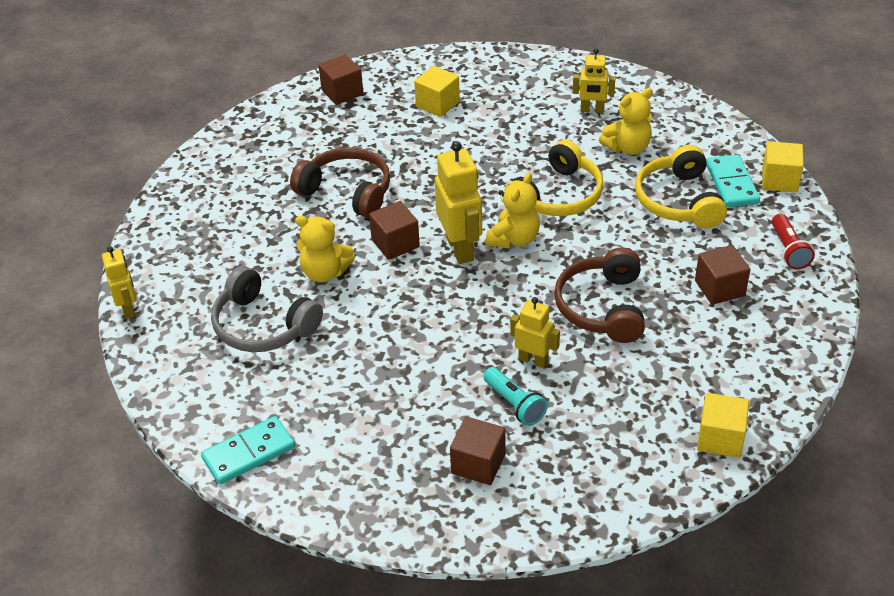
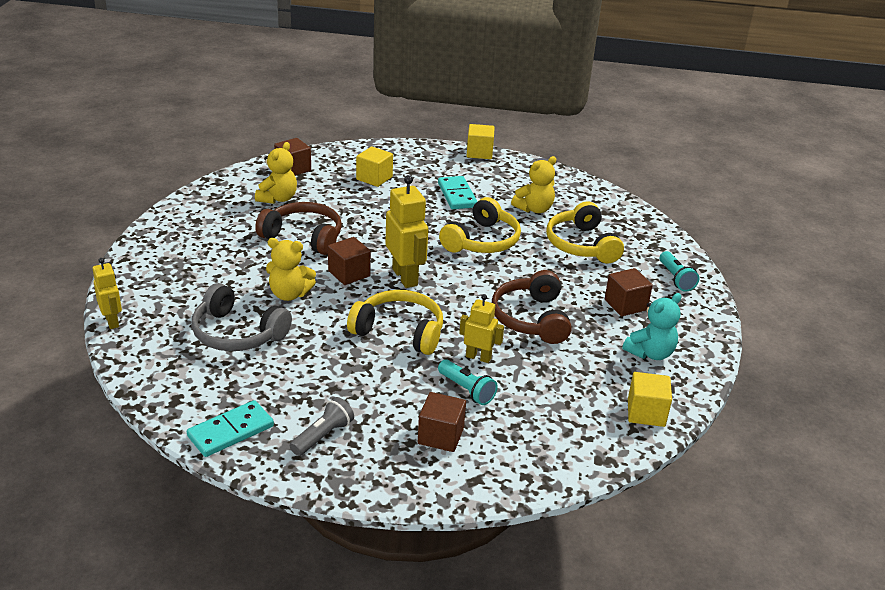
camera: 10 degrees left, 10 degrees down
(347, 461) = (323, 436): none -> grey flashlight
(446, 324) = (399, 331): none -> yellow headphones
(514, 239) = (450, 270): yellow teddy bear -> yellow teddy bear (278, 199)
(592, 110) = (501, 184): yellow robot -> none
(732, 184) = (622, 234): turquoise domino -> turquoise domino (457, 195)
(739, 357) = (650, 353): none -> turquoise teddy bear
(779, 180) = (659, 231): yellow cube -> yellow cube (479, 153)
(788, 250) = (675, 278): red flashlight -> turquoise flashlight

